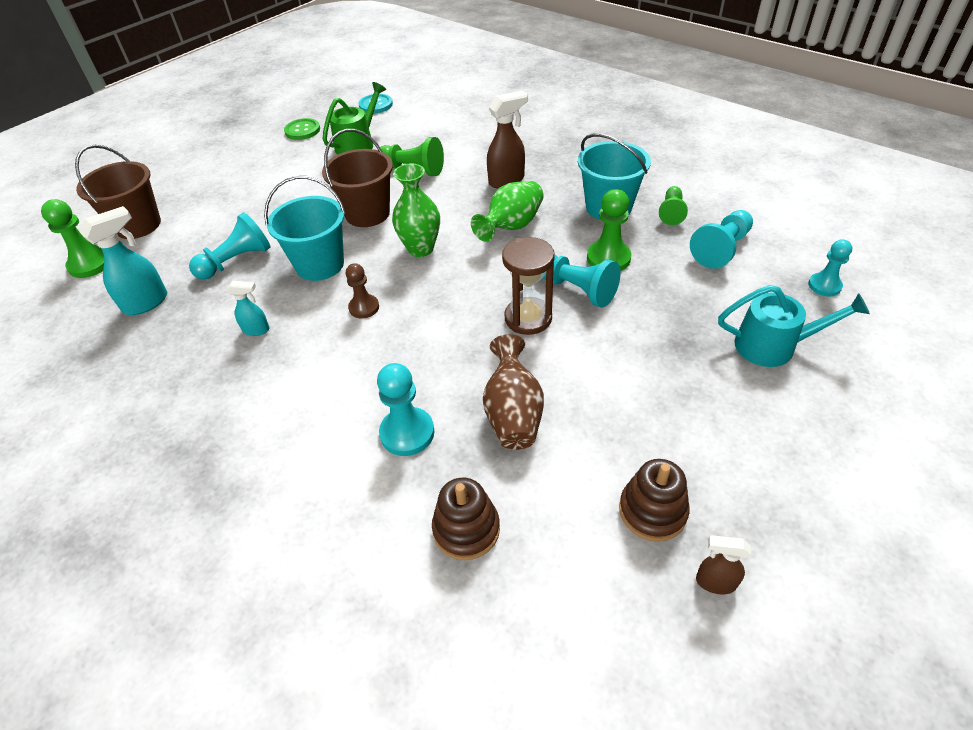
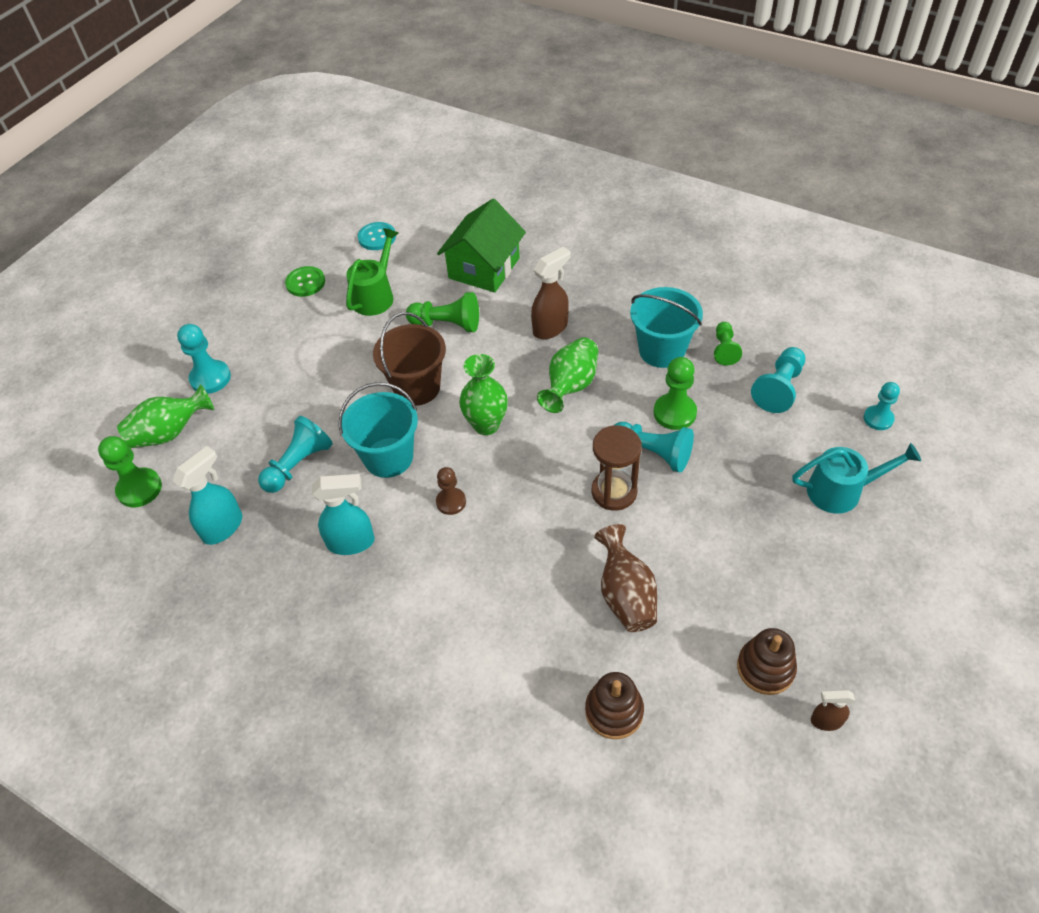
camera: 10 degrees left, 5 degrees up
(138, 225) = (170, 433): brown bucket -> green vase
(256, 330) = (352, 542): turquoise spray bottle -> turquoise spray bottle, size x1.74
(407, 433) = (535, 629): turquoise pawn -> turquoise pawn (210, 378)
(460, 133) = (484, 268): none -> green house

